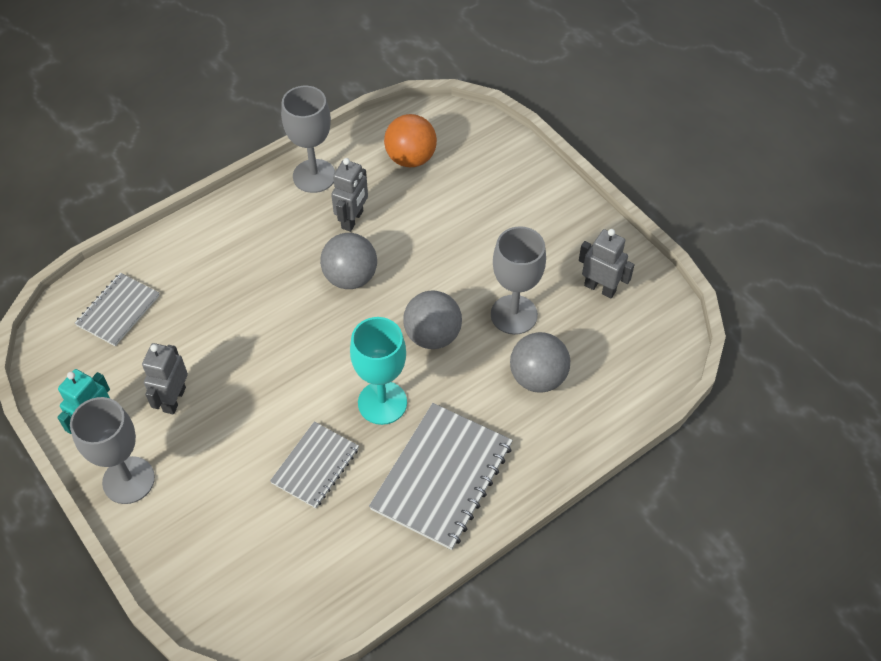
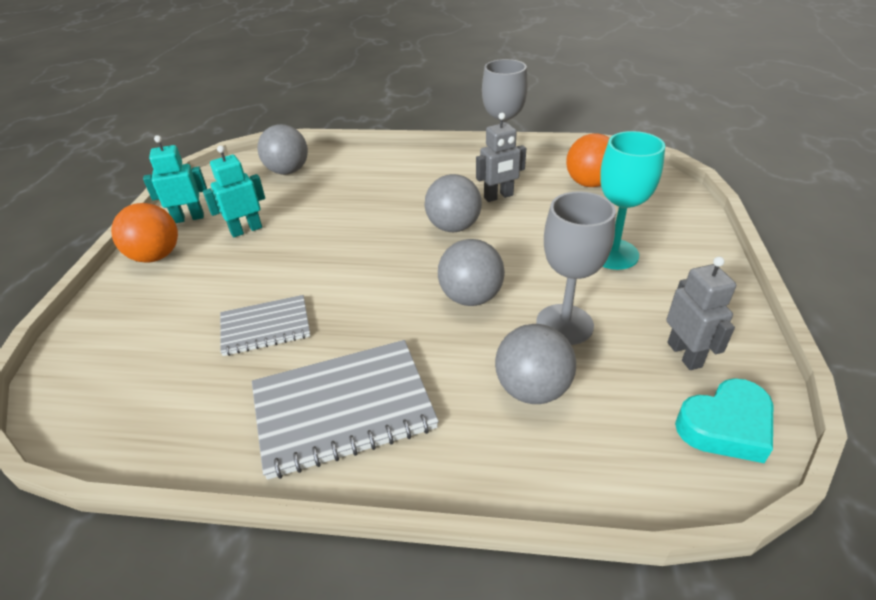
camera: 45 degrees right, 15 degrees down
(118, 310) = (288, 171): grey notebook -> grey ball
(128, 480) = (156, 256): grey goblet -> orange ball
(174, 399) = (246, 230): grey robot -> turquoise robot
(382, 402) = (370, 318): turquoise goblet -> turquoise goblet (613, 254)
(654, 325) = (725, 426): none -> turquoise heart

